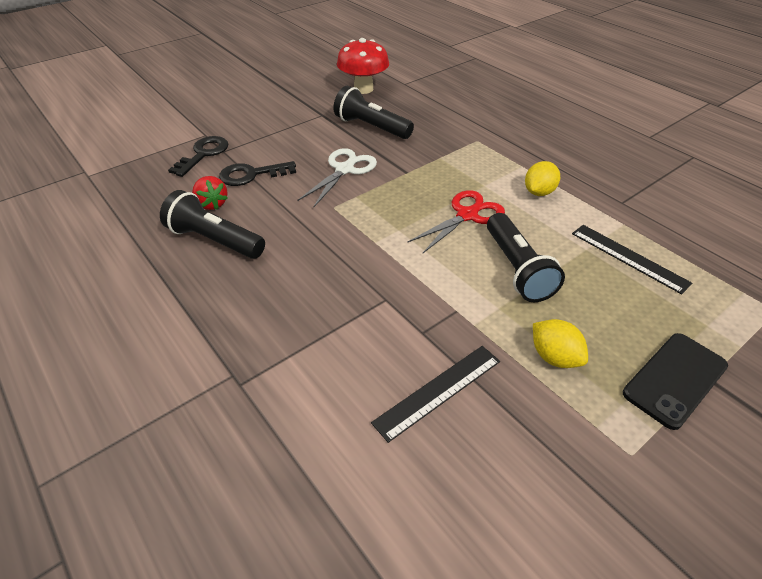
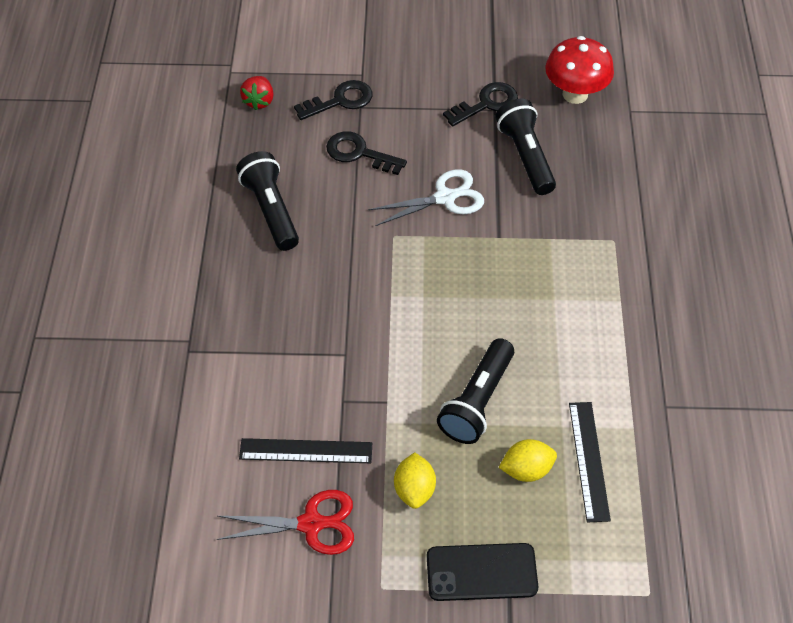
camera: 40 degrees right, 10 degrees up
(212, 204) = (300, 168): red strawberry -> red strawberry (259, 101)
(313, 114) = (487, 104): none -> black key
(467, 215) = (498, 321): red scissors -> red scissors (311, 524)
(538, 192) = (596, 341): yellow lemon -> yellow lemon (526, 469)

